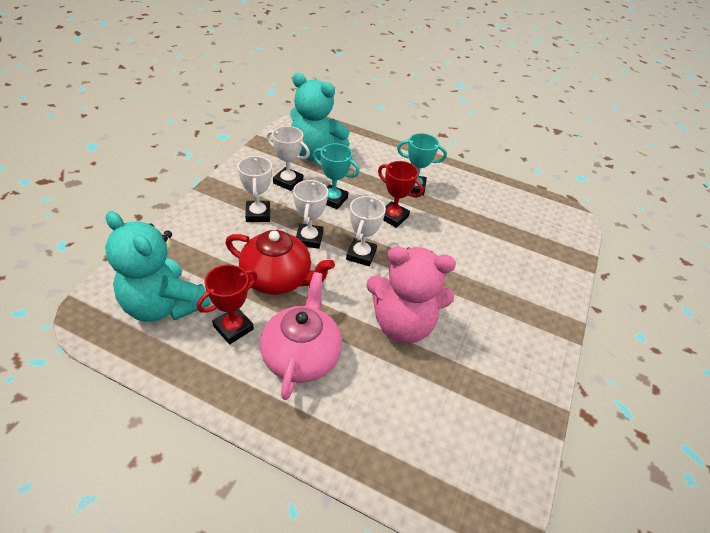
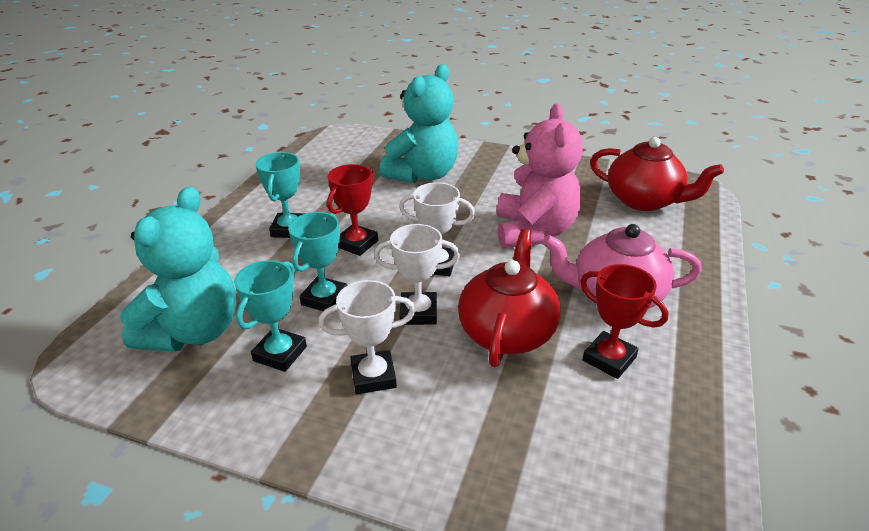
camera: 90 degrees left, 10 degrees down
(164, 305) = (611, 445): turquoise teddy bear -> turquoise teddy bear (423, 175)
(288, 181) = (280, 354): white trophy -> turquoise trophy
(459, 441) = (644, 201): none -> red teapot

